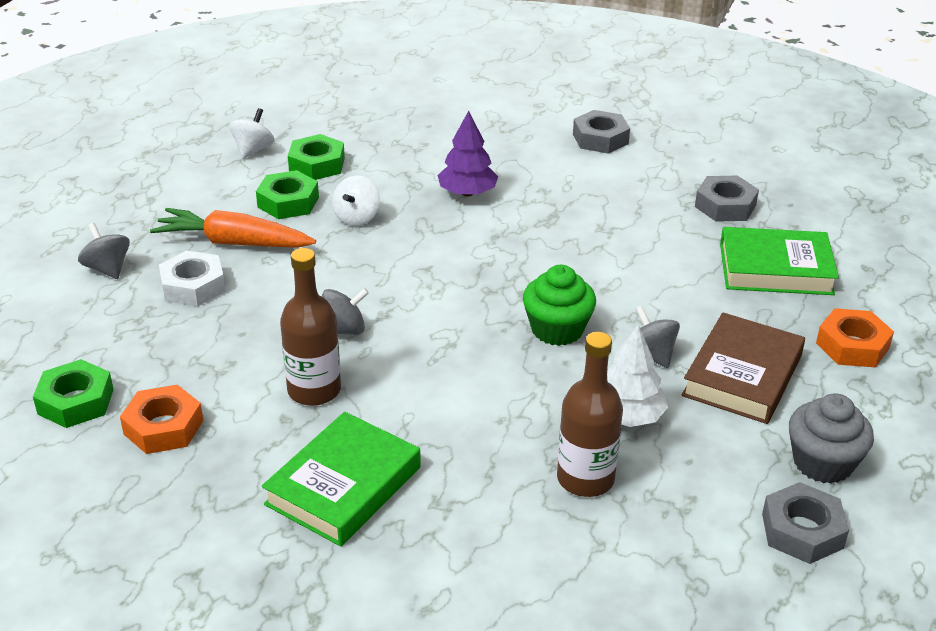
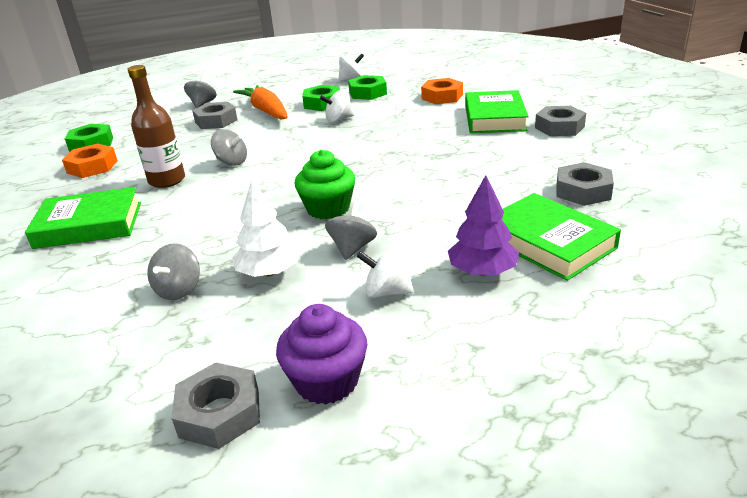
camera: 50 degrees right, 5 degrees down
(193, 286) = (216, 121): white nut -> grey nut
(467, 193) = (418, 127): purple tree -> purple tree (482, 271)
(522, 149) = (494, 118): none -> green book
(585, 479) = (179, 290): brown bottle -> grey spinning top
(742, 375) = (387, 292): brown book -> white spinning top
(822, 463) = (327, 381): grey cupcake -> purple cupcake
(852, 346) = (514, 321): orange nut -> orange nut (442, 97)

